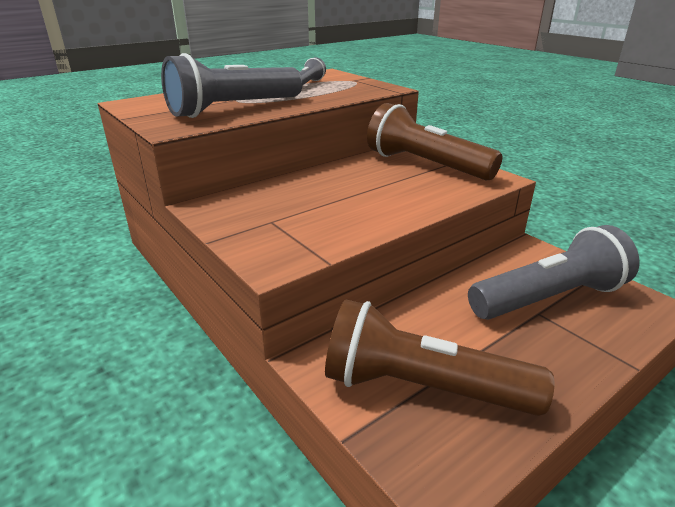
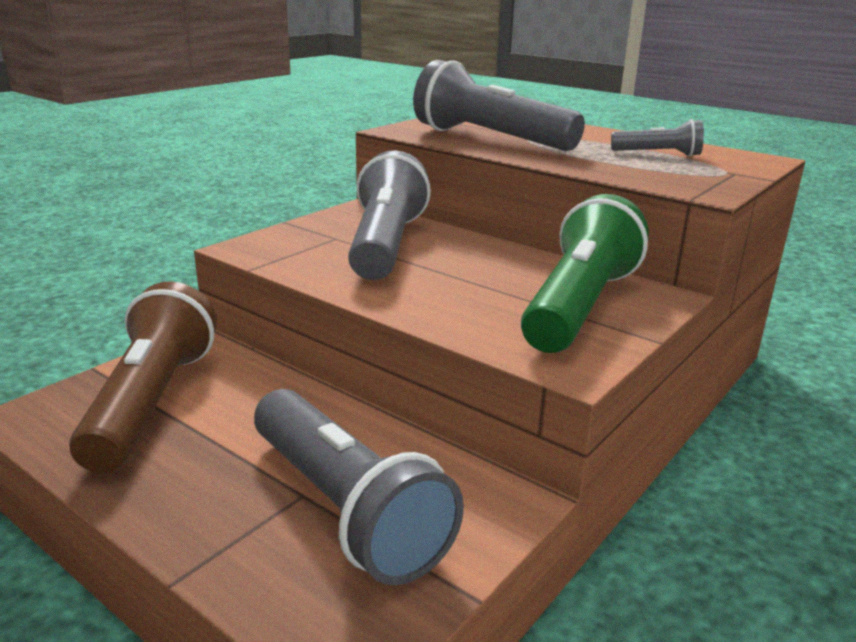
camera: 75 degrees right, 5 degrees down
(301, 204) = (386, 245): none -> grey flashlight
(425, 165) = (579, 306): brown flashlight -> green flashlight

